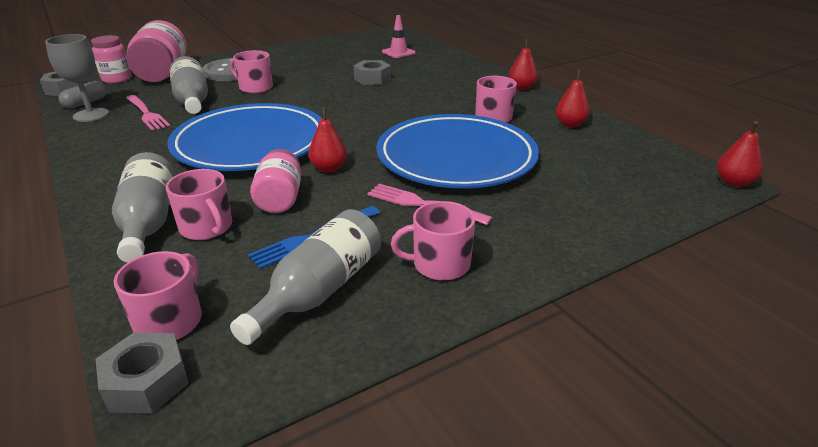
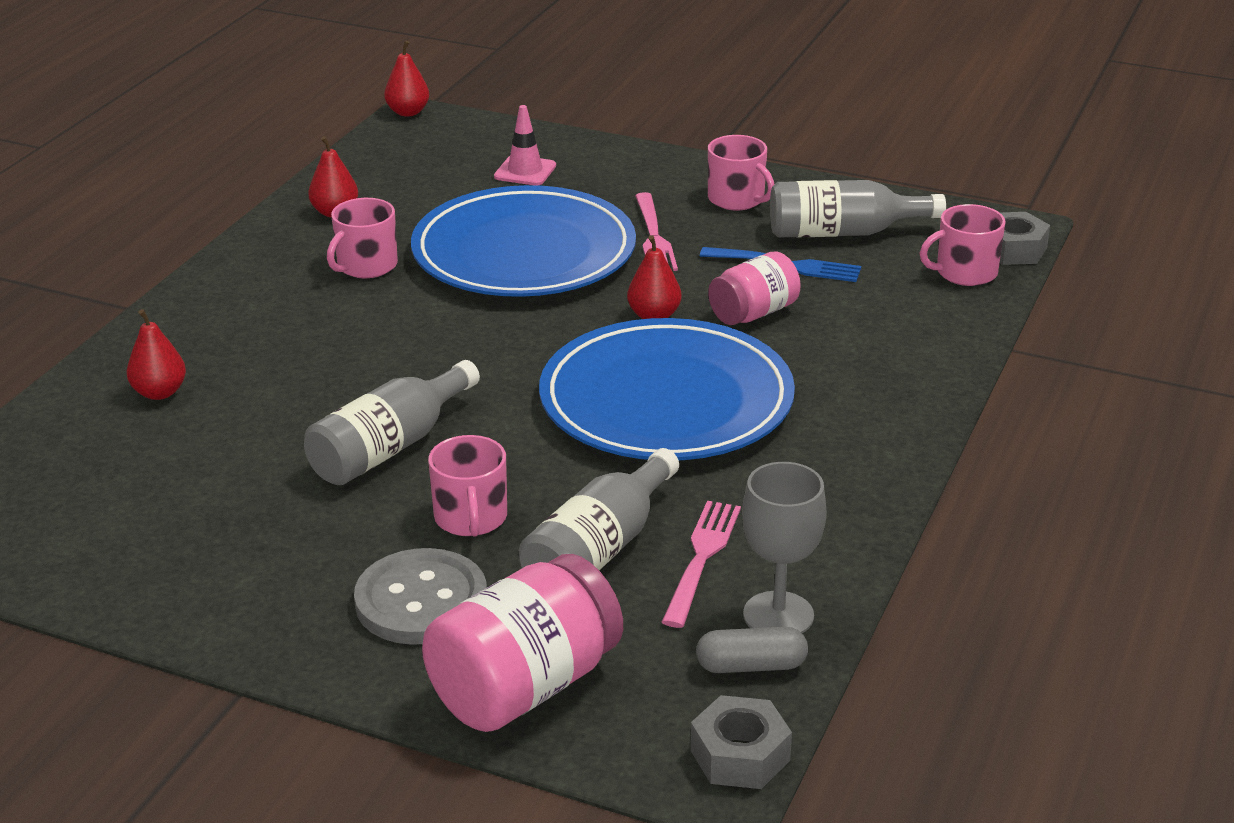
camera: 125 degrees left, 0 degrees up
(117, 79) = (618, 730): pink jar -> none
(148, 221) = (896, 362): grey bottle -> grey bottle (389, 447)
(207, 227) = (854, 325): pink mug -> none
(372, 79) = (299, 419): grey nut -> none
(398, 52) = (100, 457): pink traffic cone -> pink traffic cone (525, 171)
(521, 87) = (212, 277): red pear -> red pear (159, 392)

